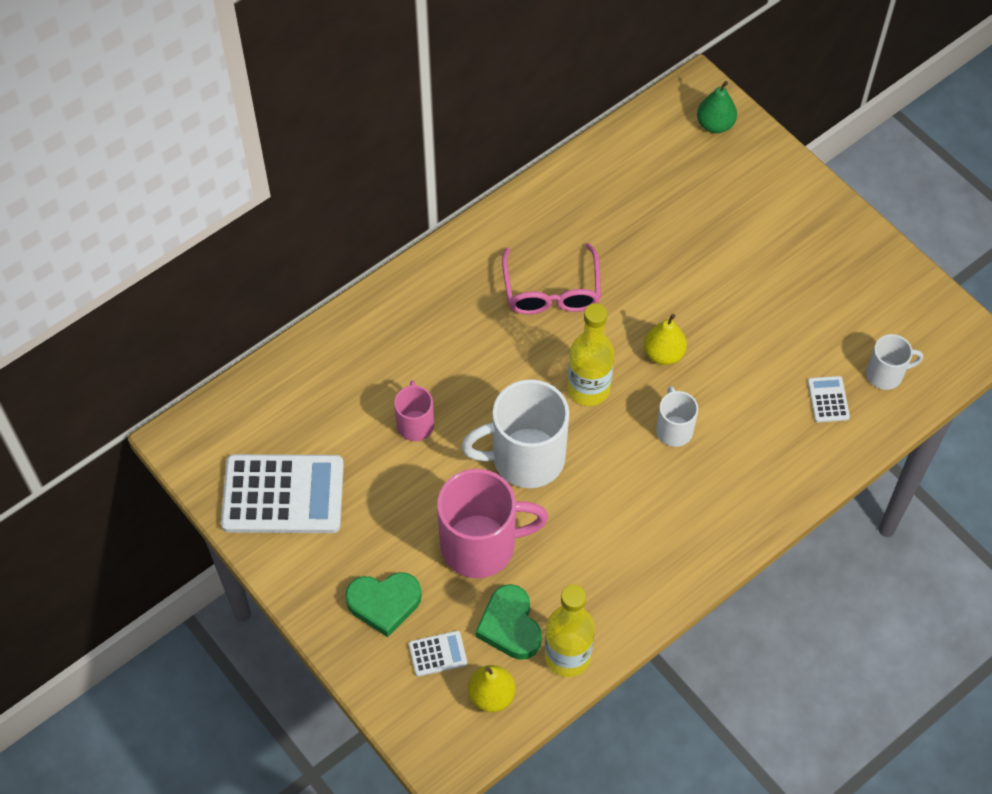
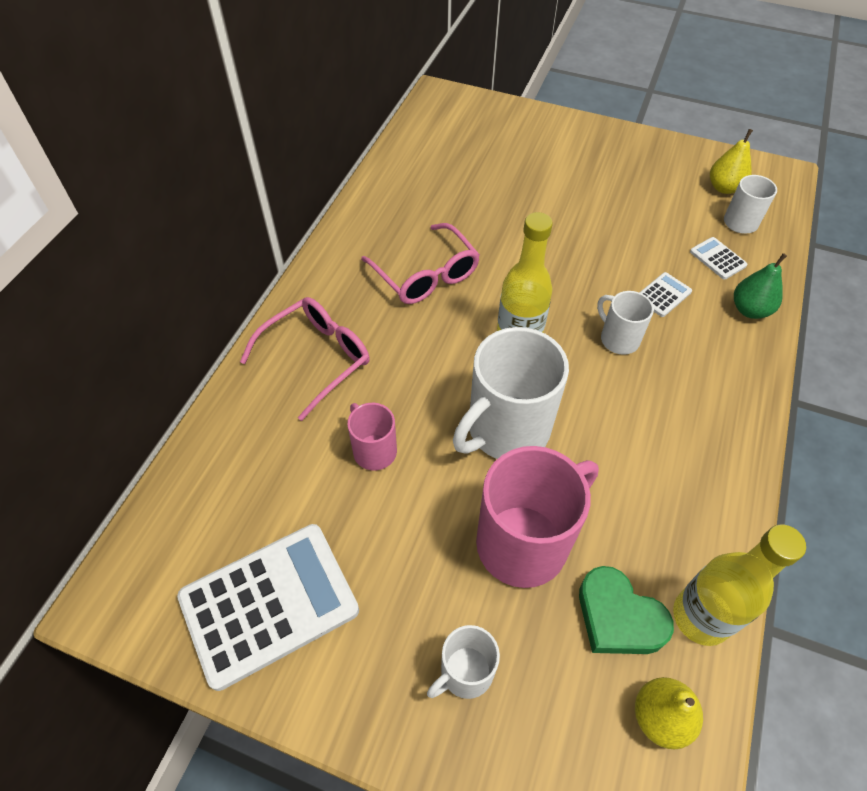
camera: 30 degrees left, 5 degrees down
(384, 603) = (465, 672): green heart -> white mug
(415, 326) = (316, 358): none -> pink glasses
(438, 654) = (566, 700): white calculator -> white calculator (663, 295)
(663, 354) = (560, 282): yellow pear -> yellow pear (724, 188)
(715, 125) = (469, 111): green pear -> green pear (749, 310)

